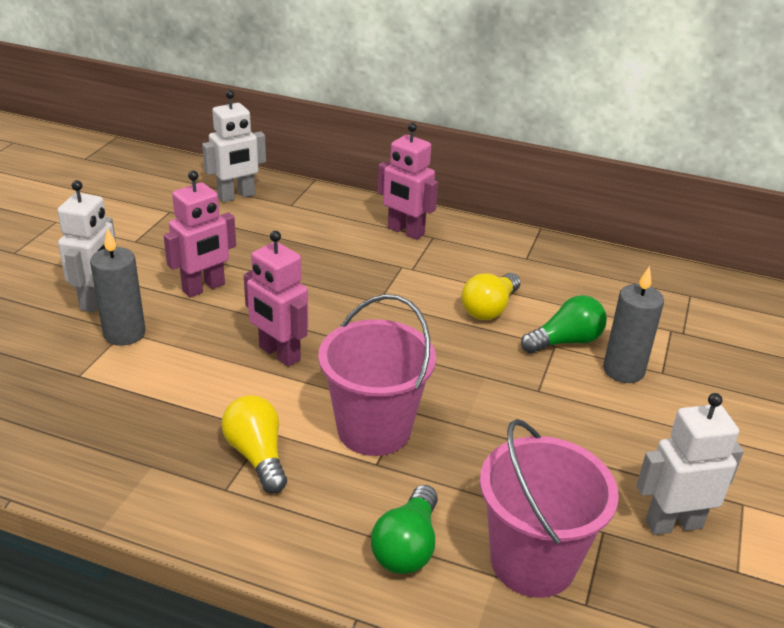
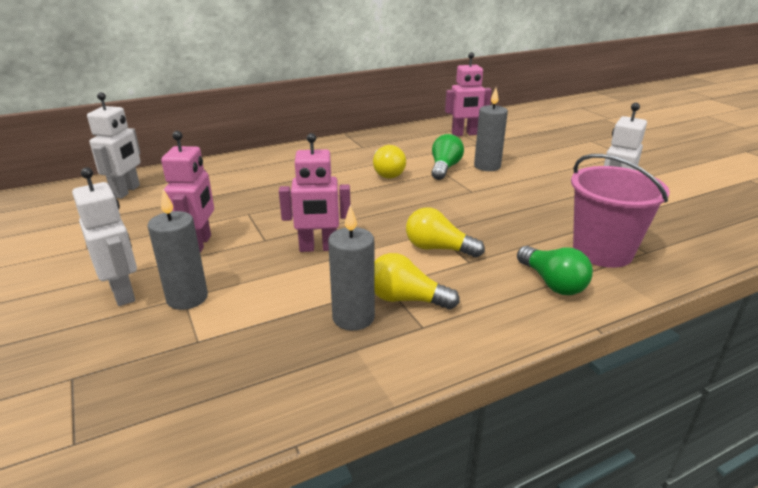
camera: 45 degrees left, 5 degrees down
(193, 439) = (353, 318): none -> grey candle
(374, 429) = (438, 249): pink bucket -> yellow light bulb
(405, 231) = (277, 162): pink robot -> pink robot (464, 134)

